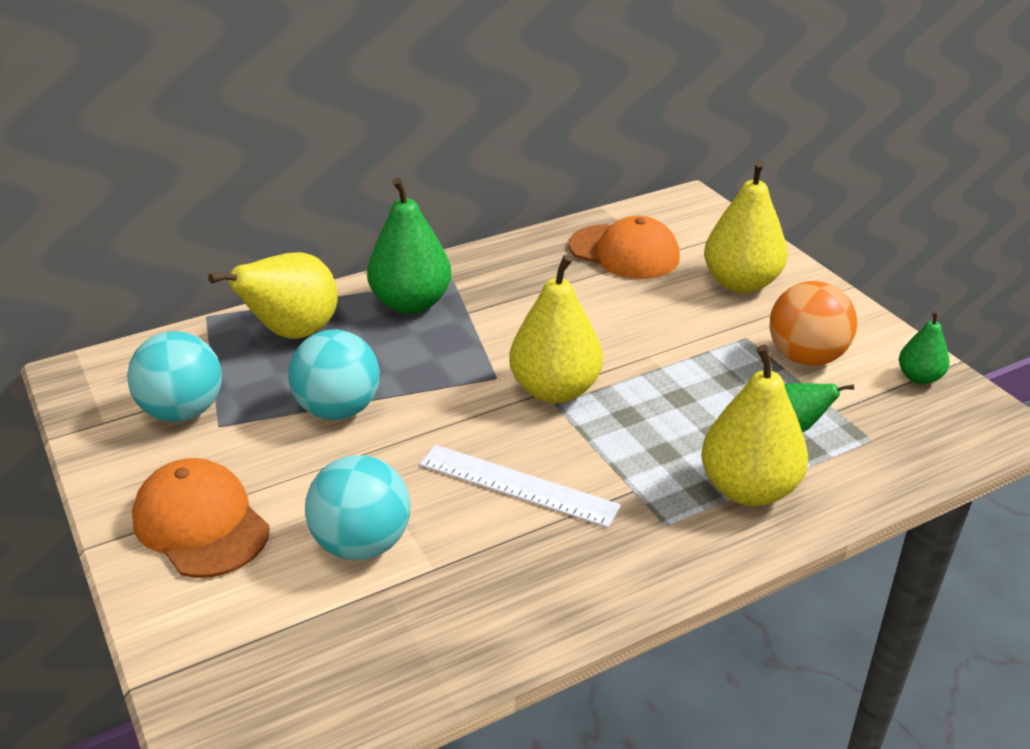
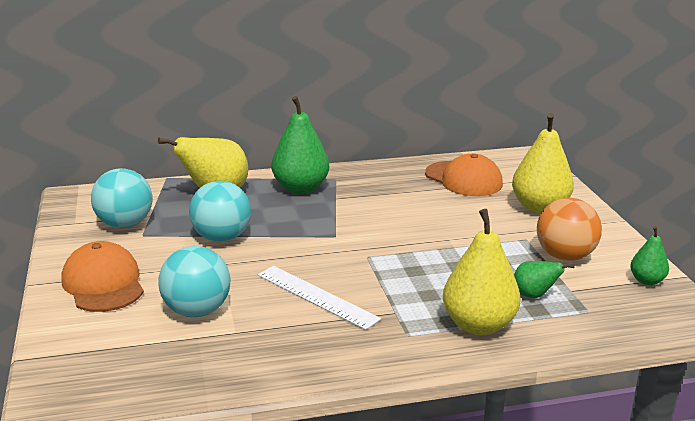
camera: 15 degrees right, 10 degrees down
(555, 390) = (371, 249): yellow pear -> none

